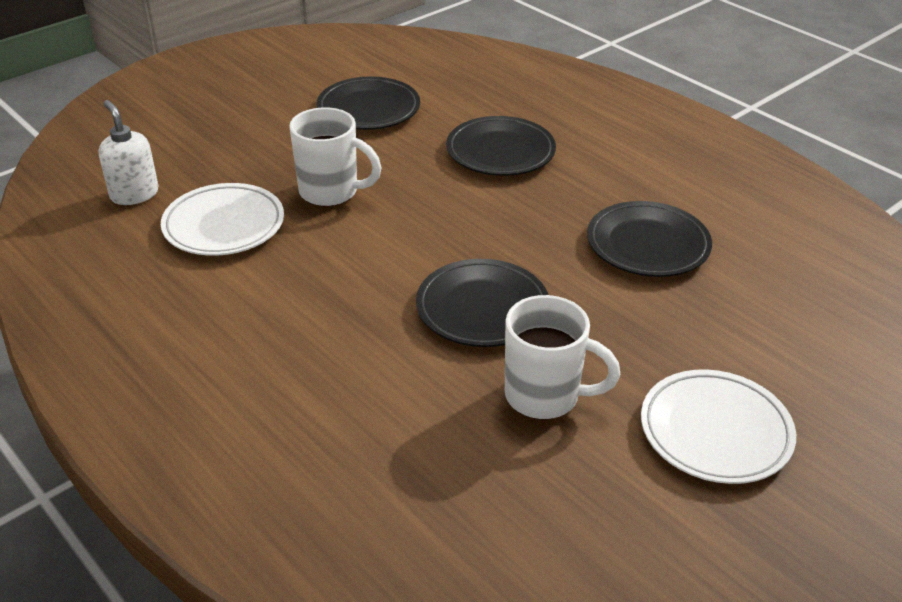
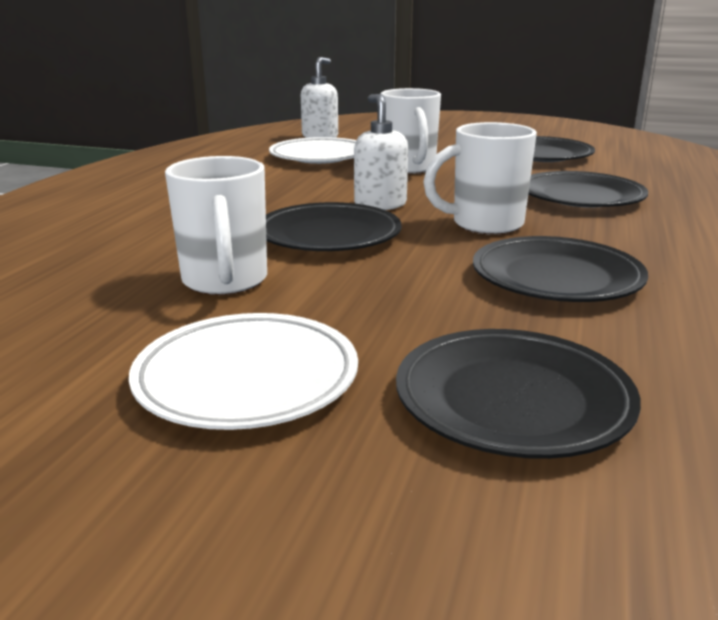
camera: 60 degrees right, 15 degrees down
(425, 252) = (380, 204): none -> white soap dispenser
(523, 224) = (484, 225): none -> white mug
(792, 340) = (512, 400): none -> black plate

